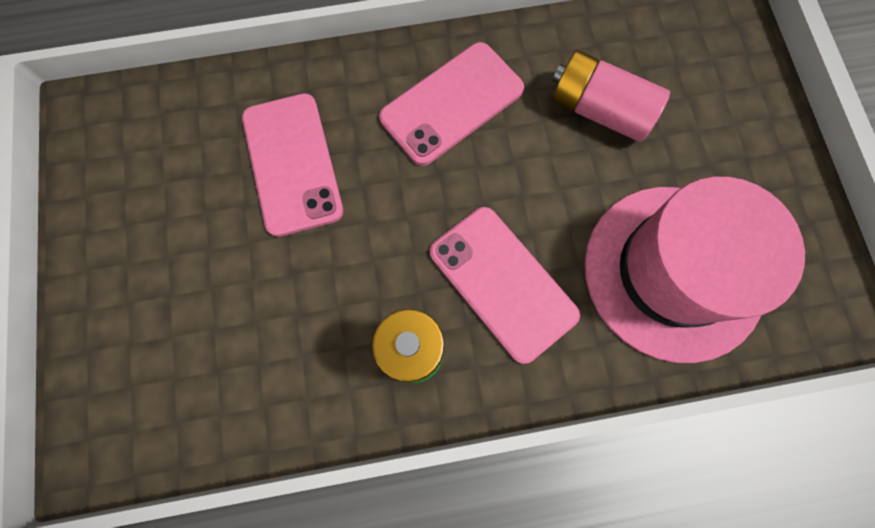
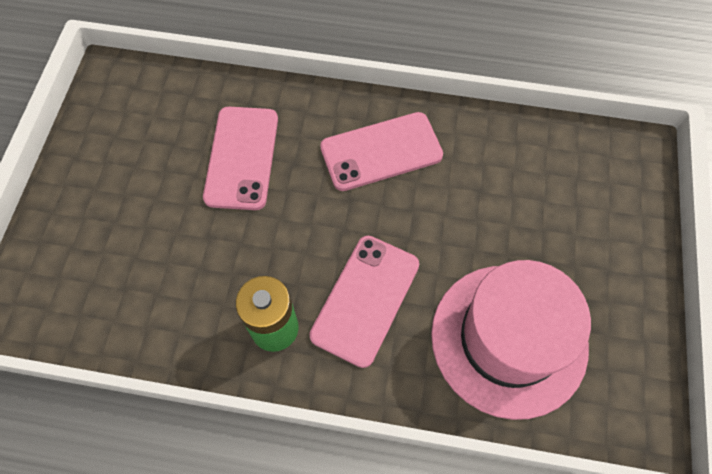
camera: 20 degrees right, 10 degrees down
(503, 283) = (365, 300): pink phone -> pink phone turned 45 degrees clockwise
(599, 110) = (497, 193): pink battery -> none

